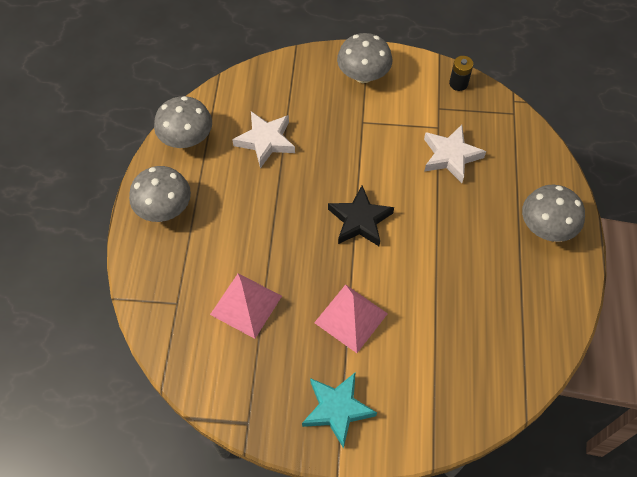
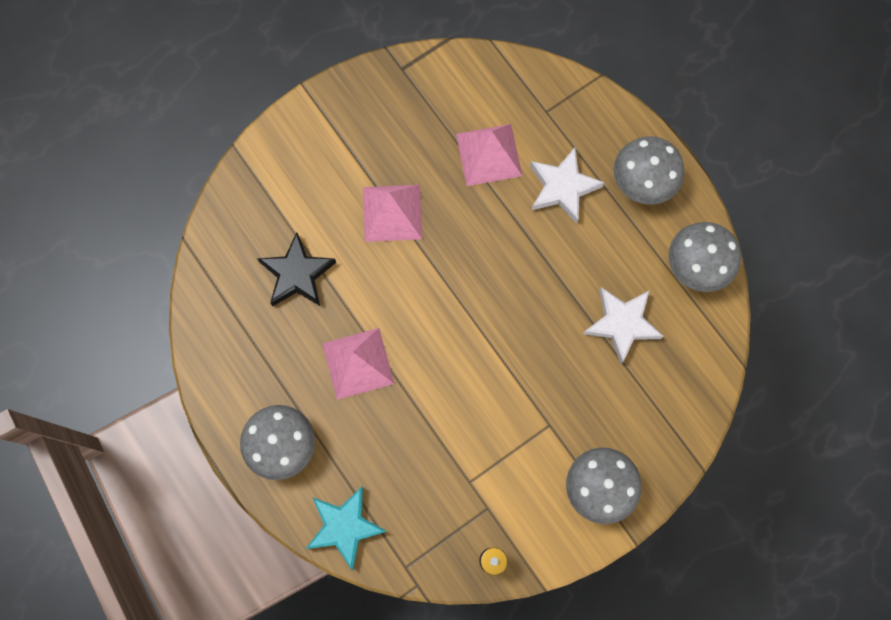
camera: 140 degrees right, 15 degrees up
(337, 409) = (342, 131): turquoise star -> turquoise star (344, 526)
(360, 220) = (460, 311): black star -> black star (297, 274)
(450, 156) = (430, 455): white star -> white star (562, 187)
(456, 239) = (358, 363): none -> pink pyramid

